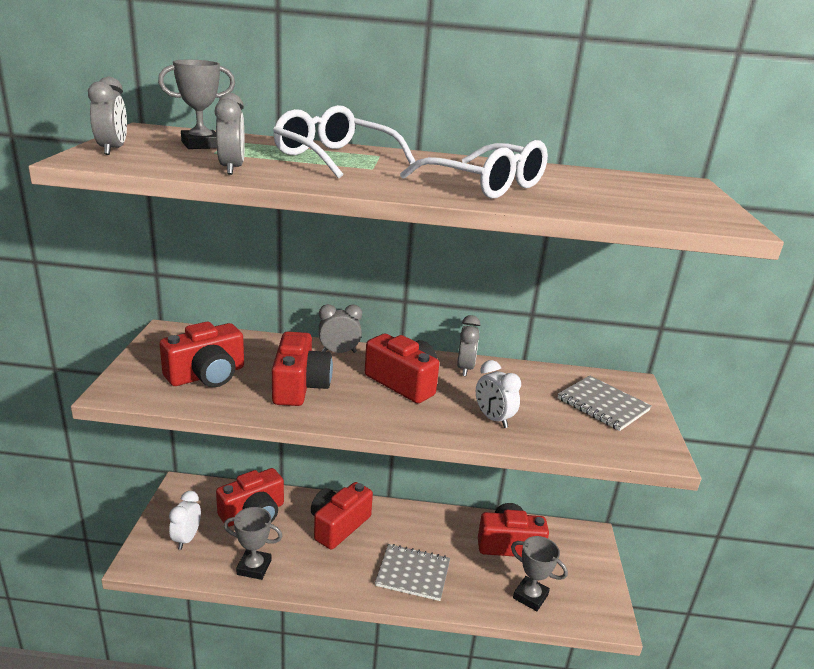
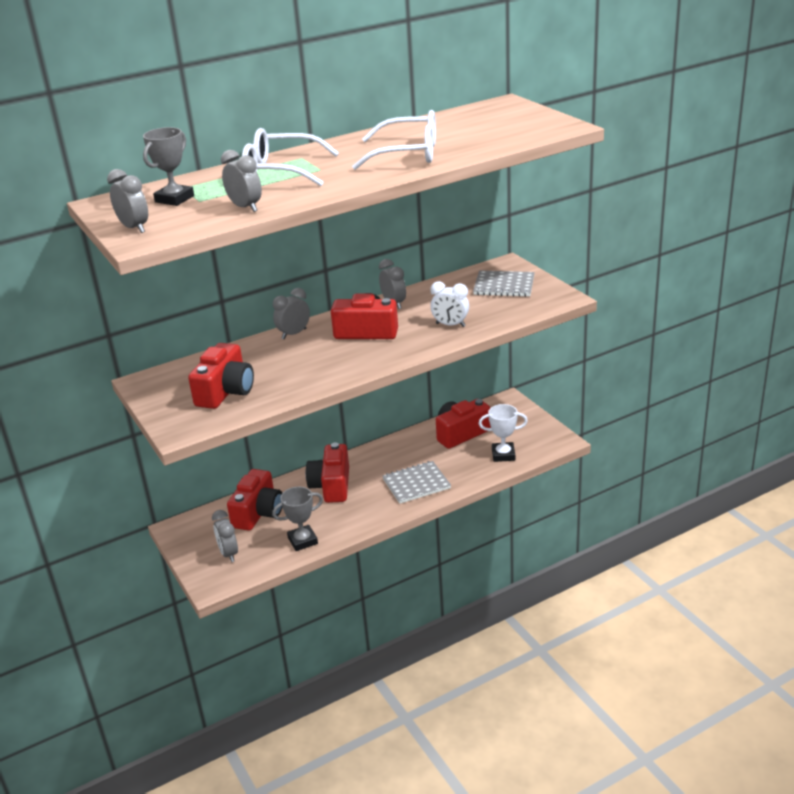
camera: 30 degrees left, 5 degrees up
(187, 539) = (229, 554): white clock -> grey clock
(299, 386) = (301, 366): red camera -> none
(530, 596) = (503, 455): grey trophy -> white trophy

